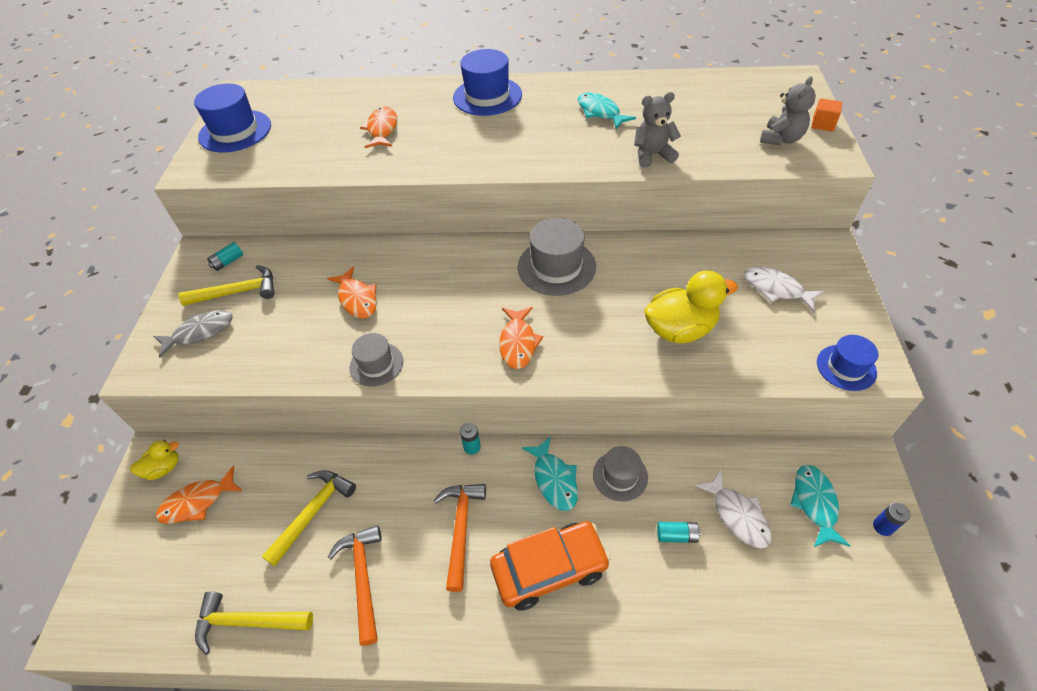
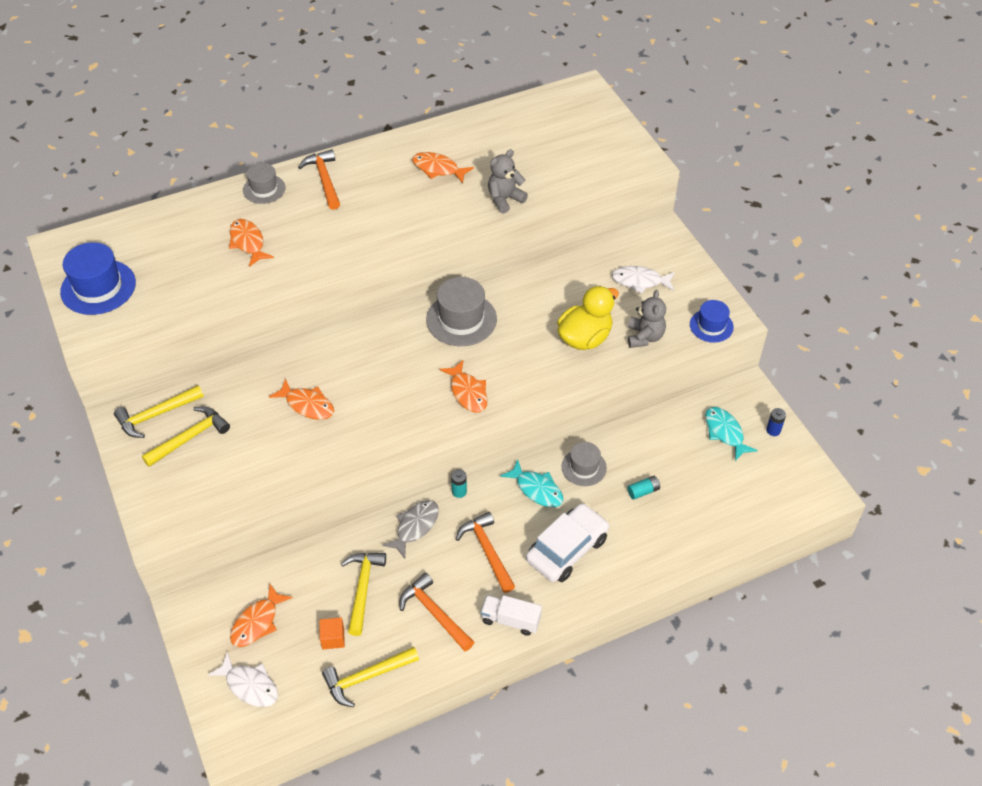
camera: 30 degrees left, 0 degrees up
(163, 468) = (204, 612): yellow duck -> none
(200, 332) = (184, 482): grey fish -> grey fish (415, 527)
(228, 262) = (156, 415): turquoise battery -> yellow hammer
(376, 364) = (363, 450): grey hat -> grey hat (264, 189)
(437, 630) = (510, 620): none -> white truck
(487, 96) = (324, 180): blue hat -> orange hammer
(549, 569) = (567, 549): orange car -> white car
(600, 112) = (438, 169): turquoise fish -> orange fish
(737, 515) = (677, 461): white fish -> white fish (250, 685)
(781, 139) = (598, 155): grey teddy bear -> grey teddy bear (644, 337)
(823, 124) = (624, 131): orange cube -> orange cube (333, 638)

